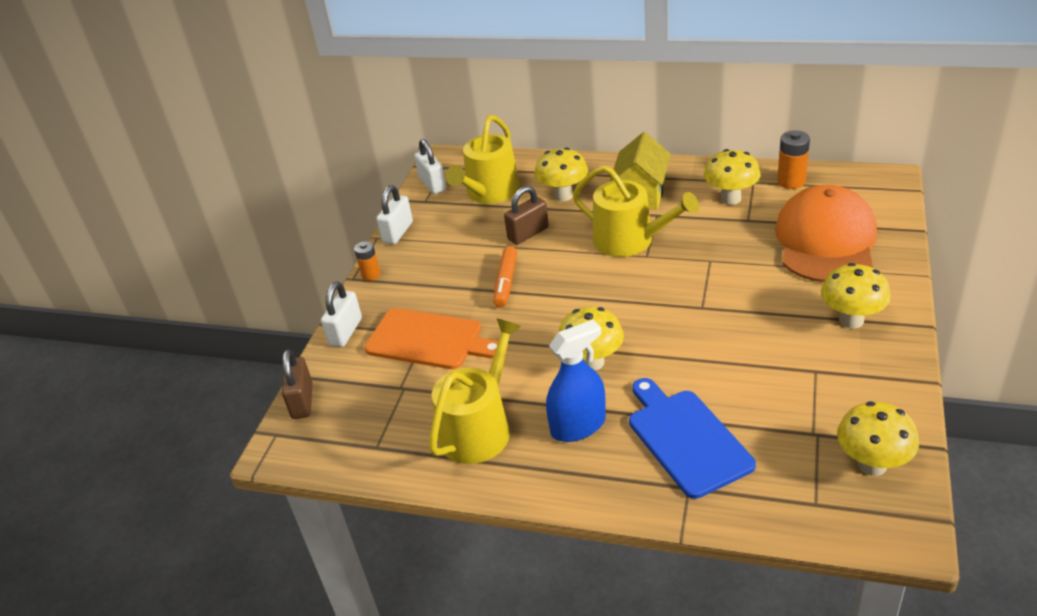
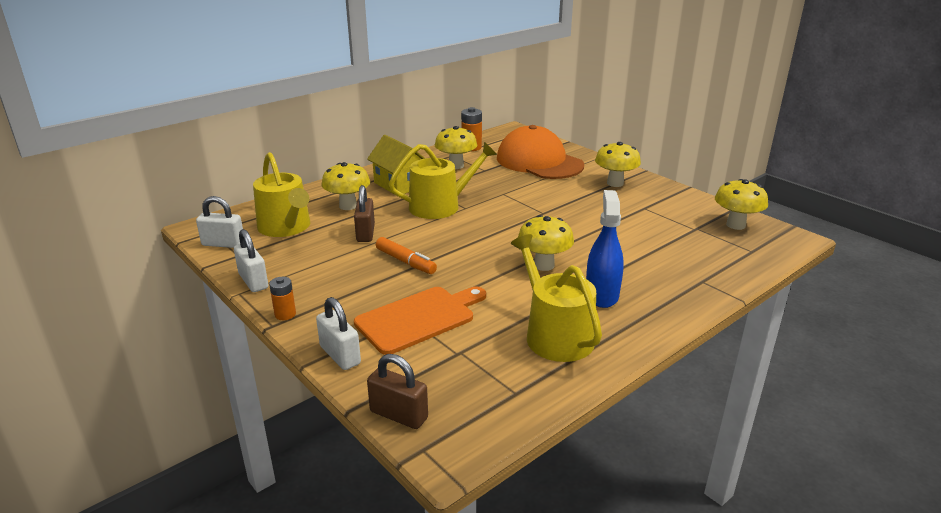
camera: 60 degrees left, 10 degrees down
(686, 439) = (658, 264): blue cutting board -> none

